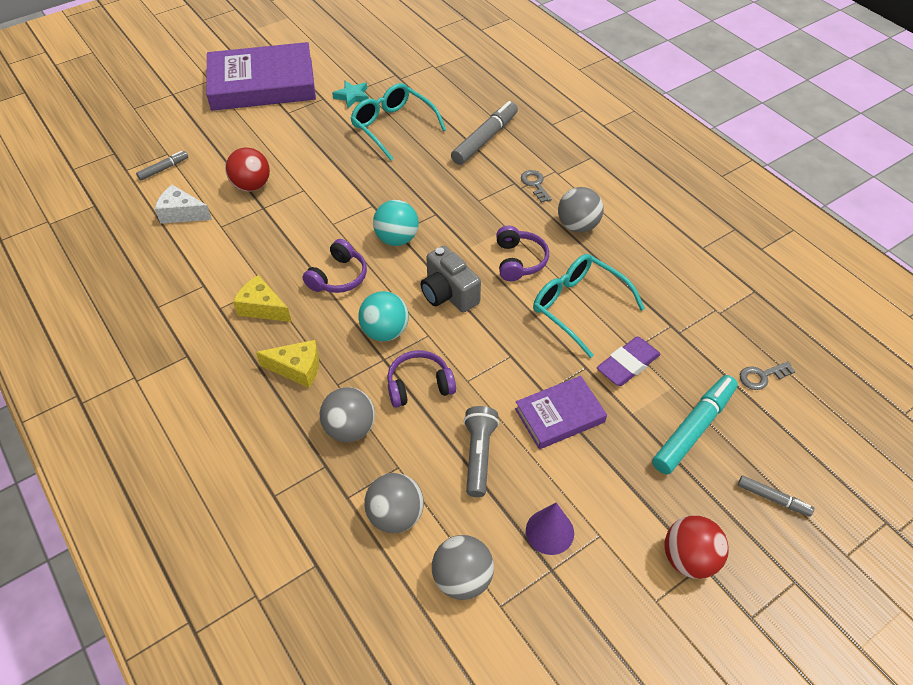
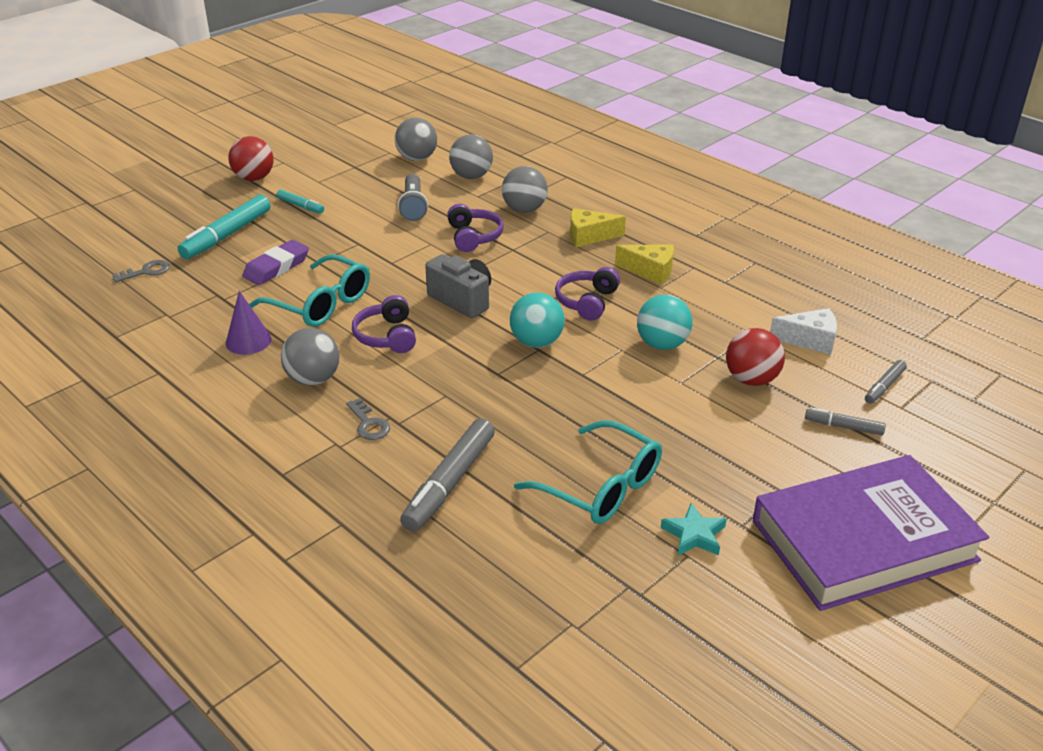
camera: 170 degrees right, 15 degrees down
(385, 331) = (518, 266): turquoise ball -> turquoise ball (662, 344)
(419, 385) = (473, 237): purple headphones -> purple headphones turned 75 degrees counterclockwise
(549, 531) = (355, 180): purple cone -> purple cone (248, 341)
(559, 415) = (345, 232): purple book -> none
(616, 477) = (300, 206): none -> turquoise marker
(772, 498) = (176, 207): grey marker -> grey marker (844, 427)

